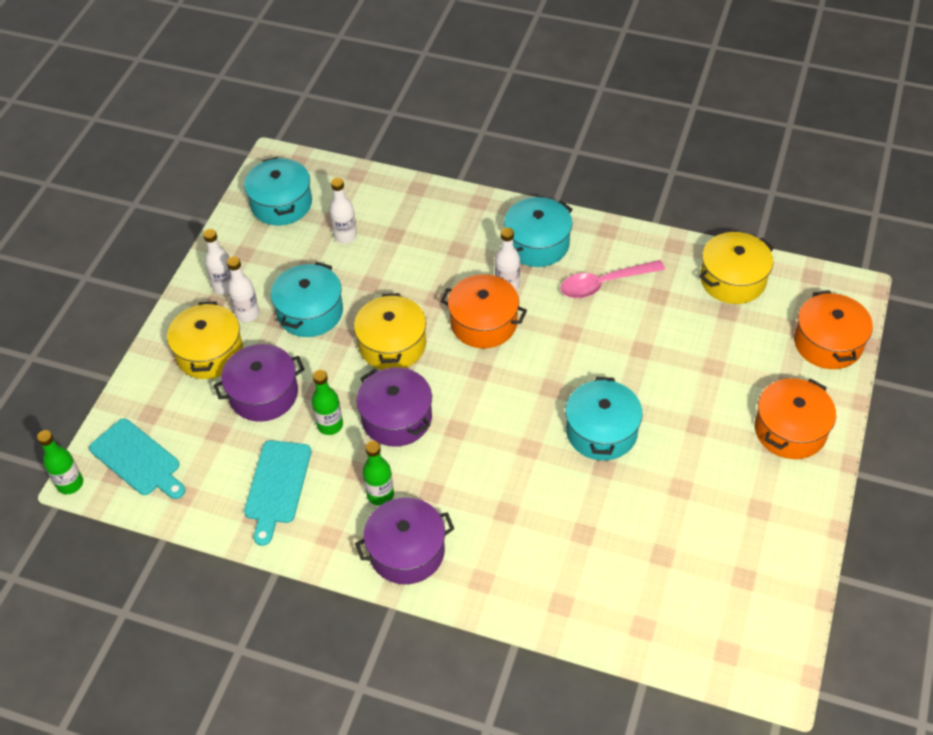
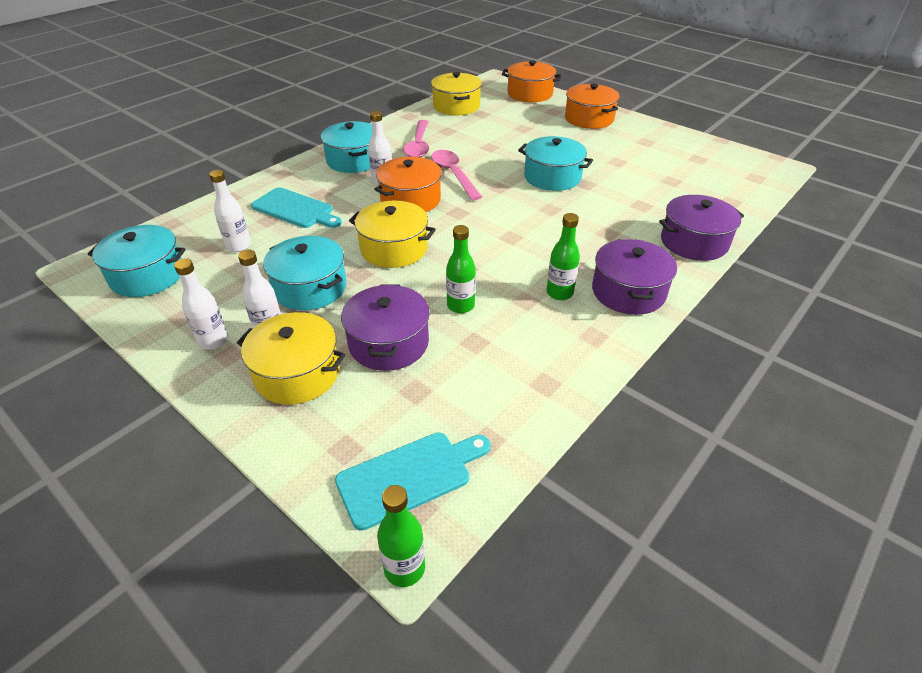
camera: 70 degrees left, 10 degrees down
(277, 486) = (515, 358): turquoise cutting board -> turquoise cutting board (295, 209)
(397, 418) = (478, 265): purple pot -> purple pot (694, 242)
(556, 339) = (453, 174): none -> pink spoon

